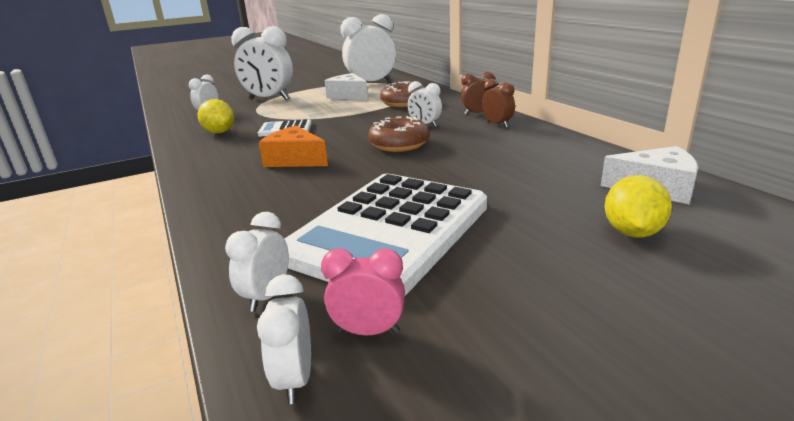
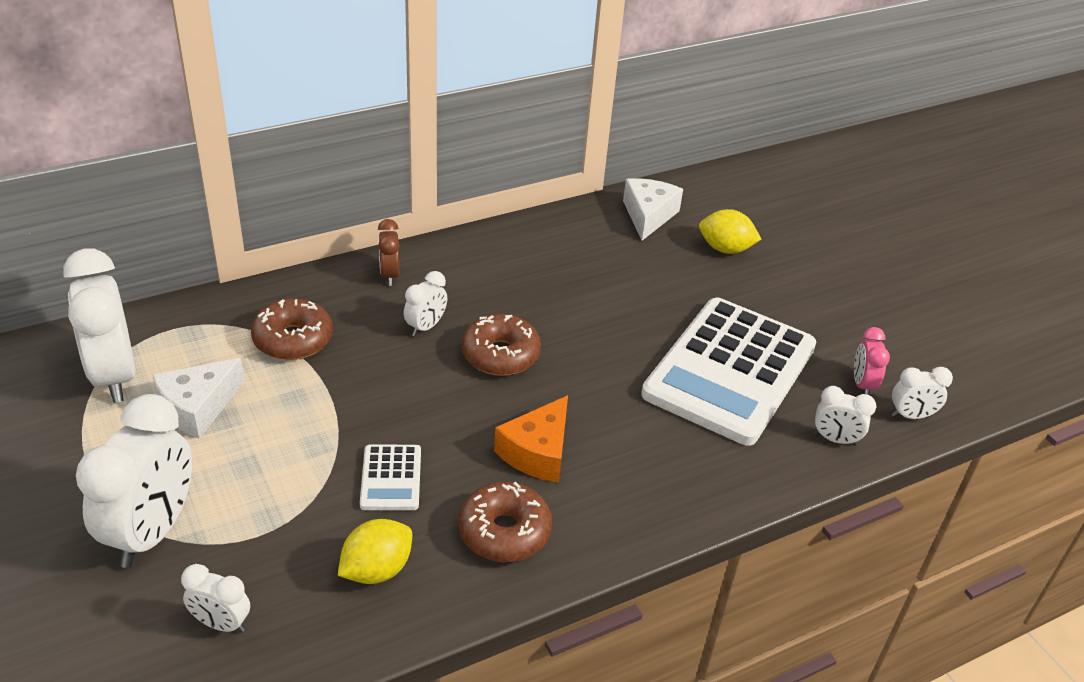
camera: 95 degrees left, 15 degrees up
(227, 155) = (504, 532): none -> brown donut
(389, 231) = (730, 371): white calculator -> white calculator turned 90 degrees clockwise
(497, 125) = (446, 267): brown clock -> none

